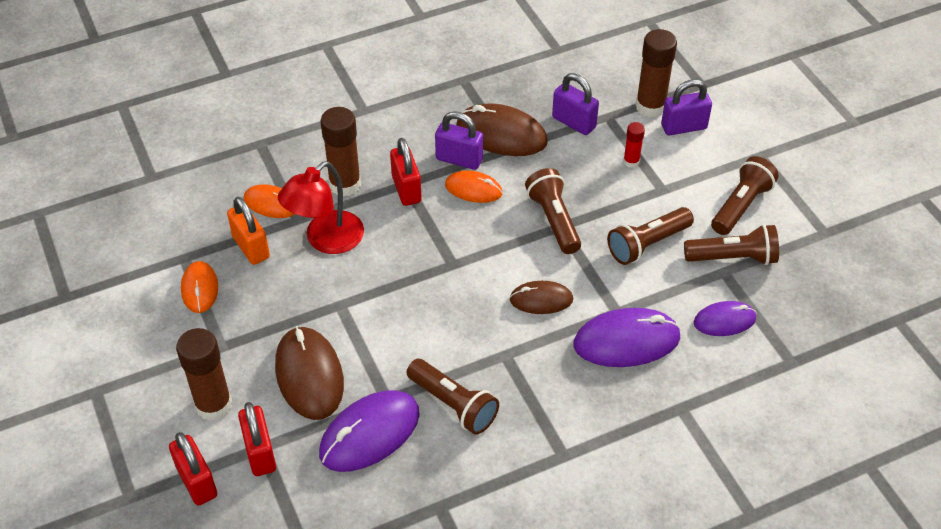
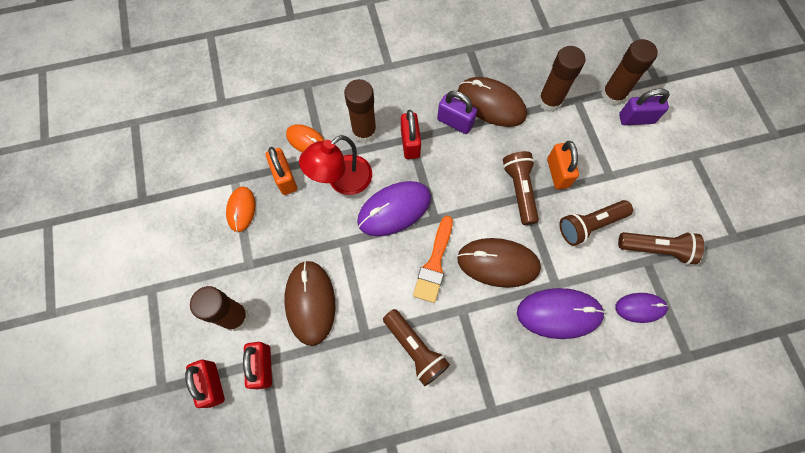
camera: 10 degrees right, 20 degrees up
(370, 433) = (347, 364): purple mouse -> purple mouse (394, 209)
(461, 312) = (434, 264): none -> orange brush
(473, 189) = (462, 151): orange mouse -> none
(541, 299) = (498, 263): brown mouse -> brown mouse, size x1.67
(574, 122) = (549, 101): purple padlock -> brown glue stick
(597, 195) = (557, 173): none -> orange padlock
(631, 161) = (589, 145): red glue stick -> none
(741, 206) = (670, 201): brown flashlight -> none

